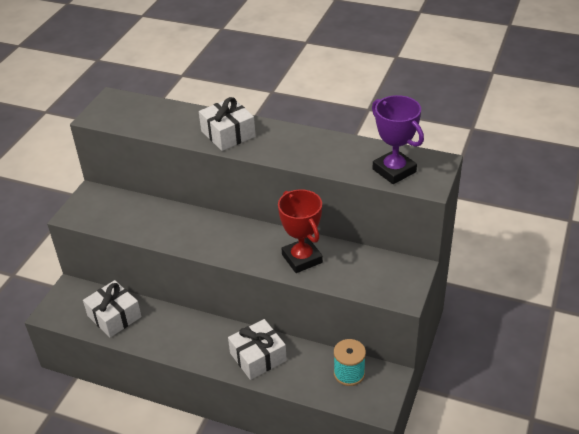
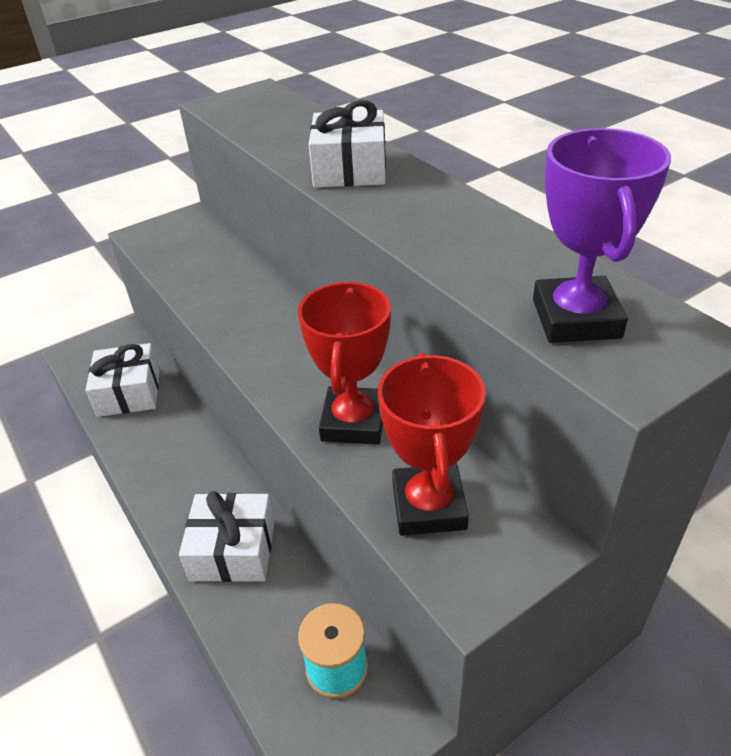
camera: 35 degrees right, 0 degrees up
(364, 276) = (429, 506): none -> red trophy

